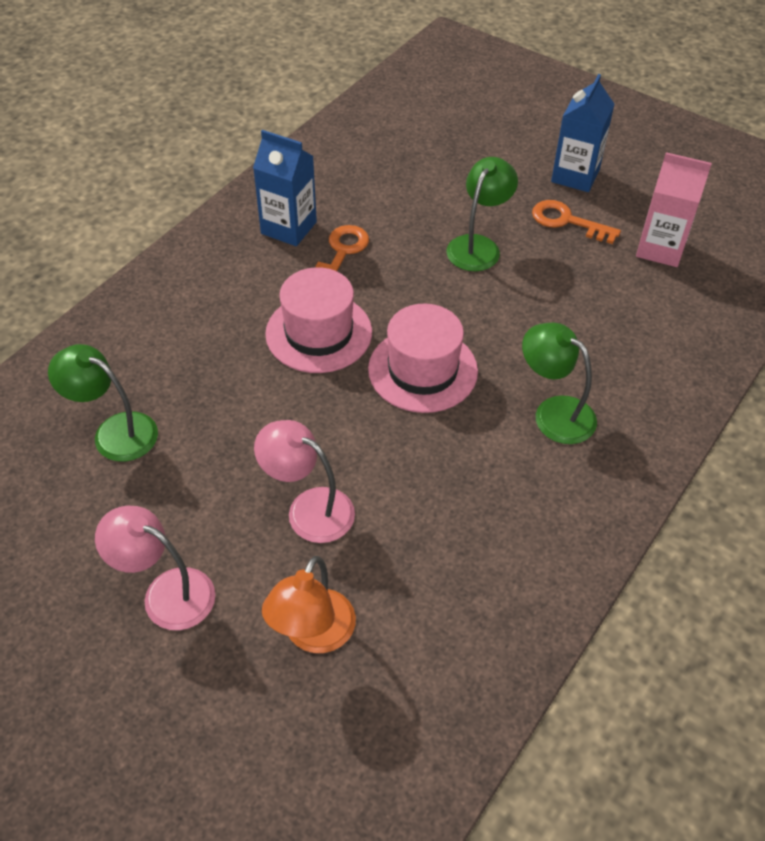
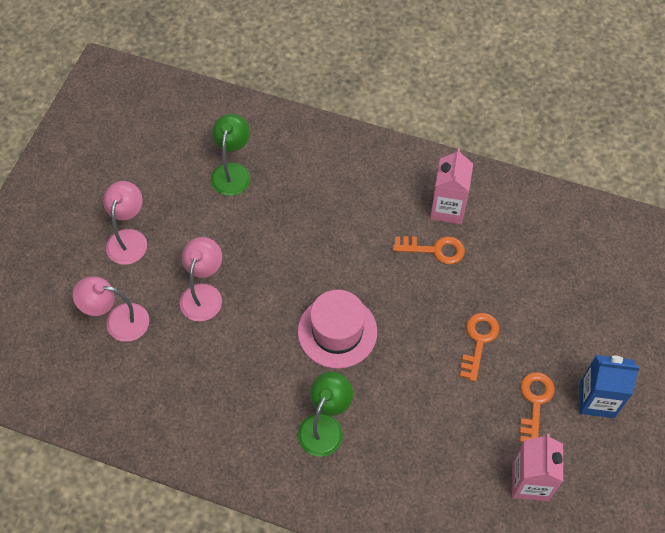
camera: 75 degrees right, 10 degrees up
(288, 228) = (447, 208): blue carton -> pink carton
(313, 635) = (118, 321): orange lamp -> pink lamp
(319, 333) = (350, 258): pink hat -> none
(478, 246) = (478, 341): green lamp -> orange key

